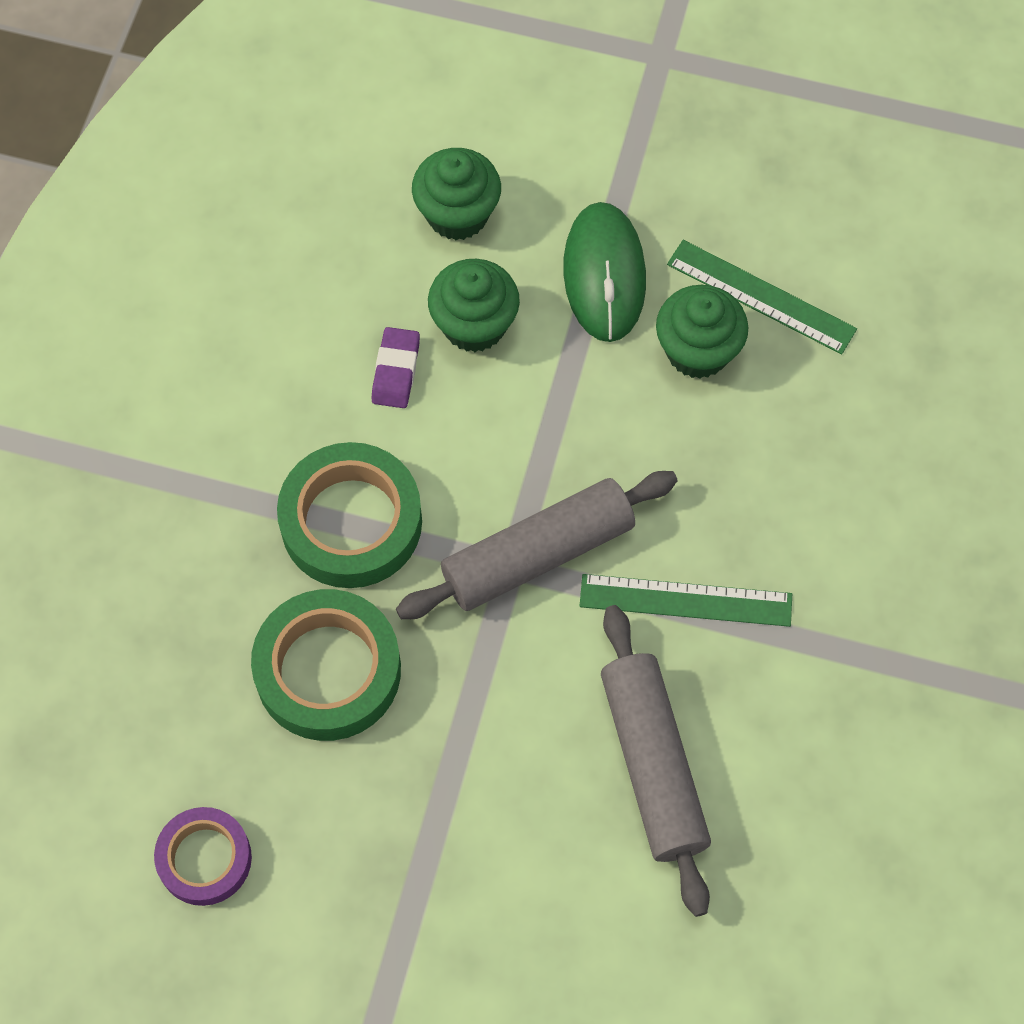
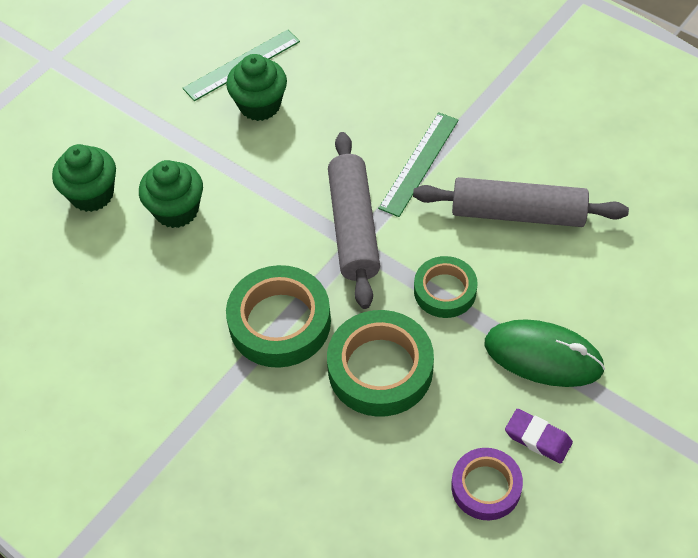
camera: 65 degrees left, 10 degrees down
(396, 371) = (184, 263): purple eraser -> purple eraser (538, 438)
(480, 710) = (445, 291): none -> green tape
(604, 275) = (182, 133): green mouse -> green mouse (543, 356)

